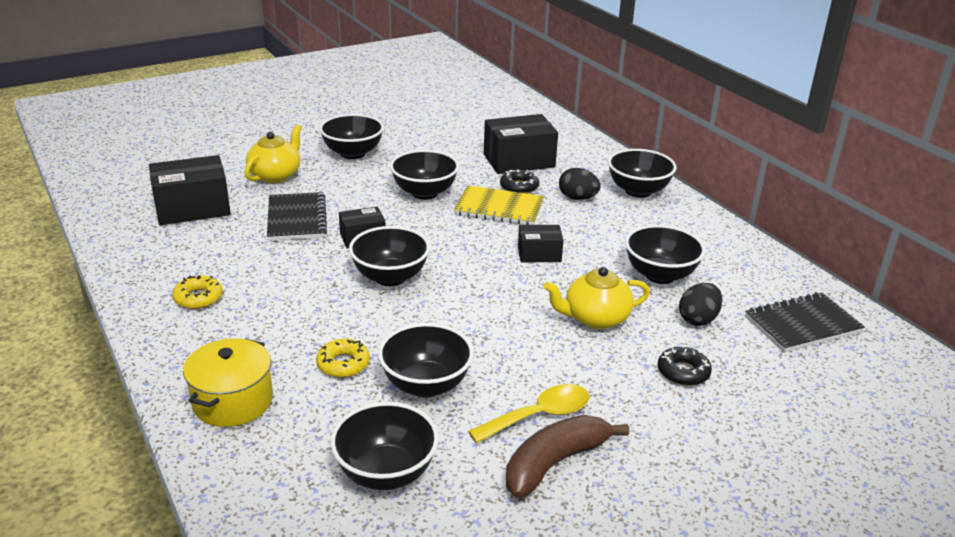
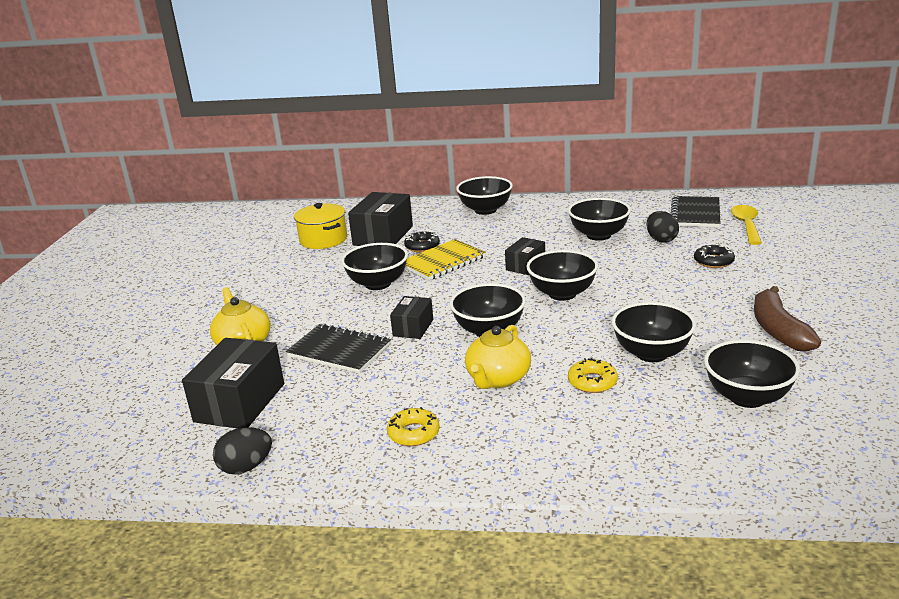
camera: 50 degrees left, 5 degrees down
(233, 401) = (599, 448): yellow pot -> yellow pot (323, 240)
(353, 153) = (263, 297): black bowl -> black bowl (562, 294)
(539, 415) = (723, 321): yellow spoon -> yellow spoon (746, 225)
(577, 198) = (467, 231): black egg -> black egg (246, 467)
(595, 318) = (627, 270): yellow teapot -> yellow teapot (498, 379)

